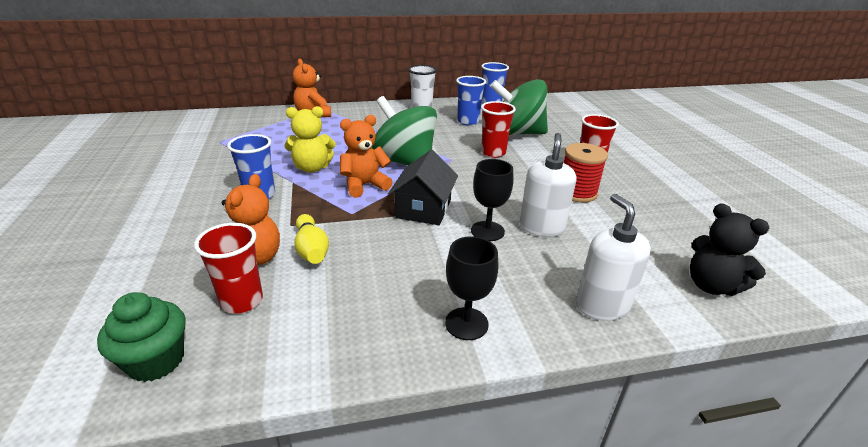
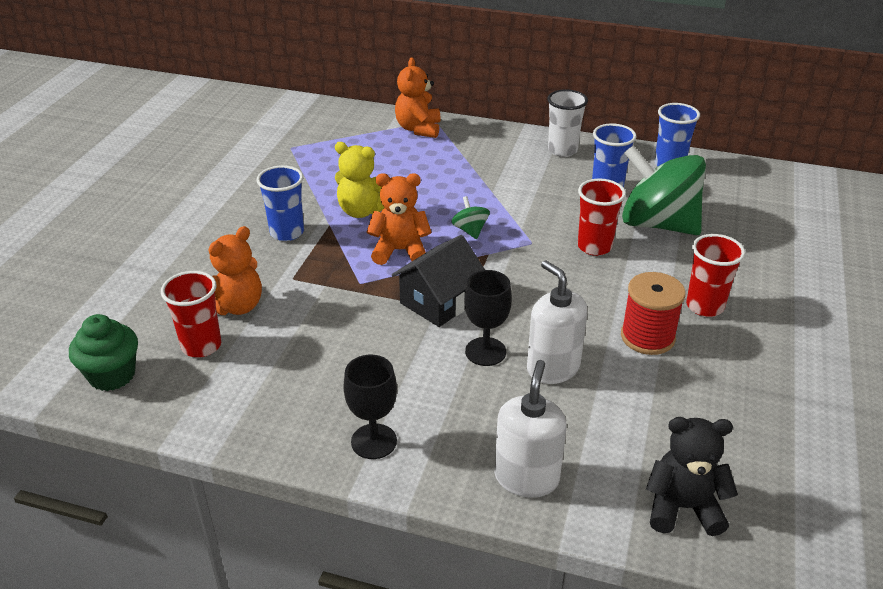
camera: 30 degrees right, 5 degrees up
(311, 249) = (292, 313): yellow bowling pin -> none
(404, 162) = (470, 230): green spinning top -> green spinning top, size x0.40
(541, 227) = (553, 368): white soap dispenser -> white soap dispenser turned 75 degrees counterclockwise
(711, 285) = (683, 508): black teddy bear -> black teddy bear turned 105 degrees clockwise

